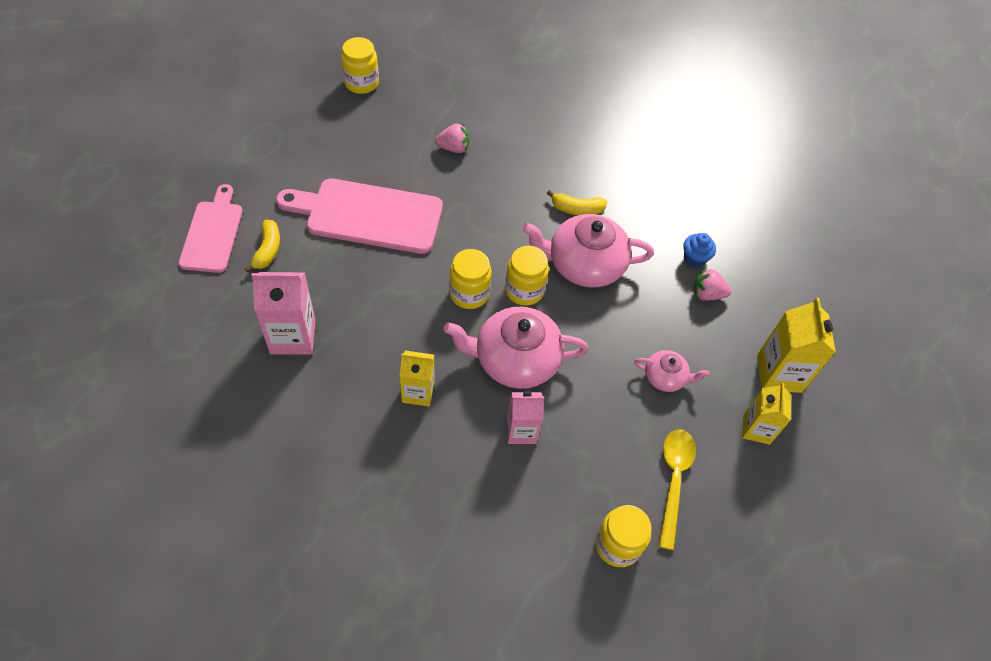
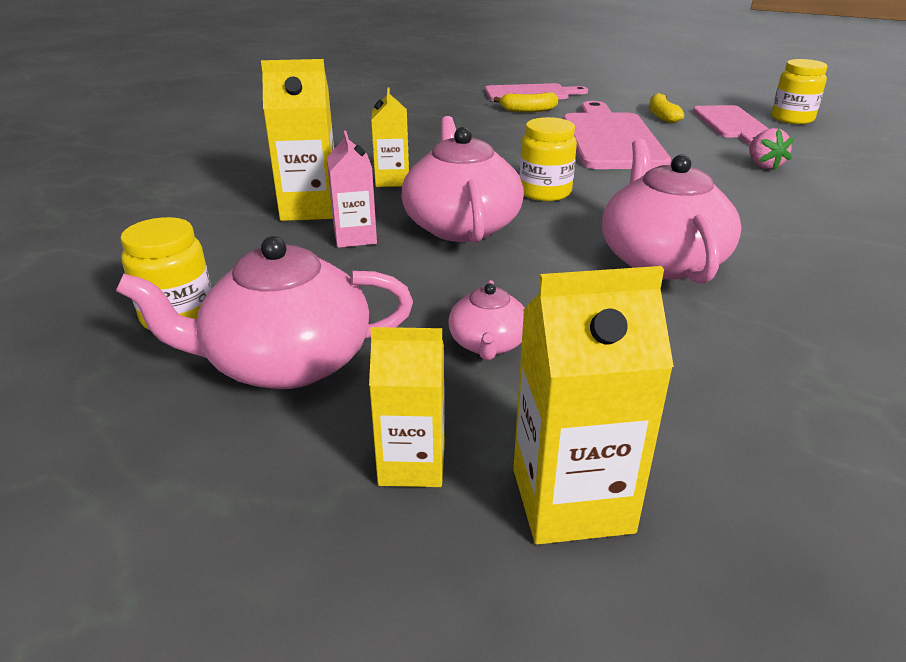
camera: 85 degrees right, 25 degrees down
(293, 336) = (436, 128): pink carton -> none
(360, 124) = (731, 124): none -> pink cutting board
(462, 459) = (310, 208): none -> yellow carton
(524, 290) = (577, 222): yellow jar -> none
(577, 209) = (762, 247): yellow banana -> yellow banana (662, 116)
(673, 480) = (286, 362): yellow spoon -> pink teapot
(694, 259) = (783, 365): blue cupcake -> none
(707, 294) = (709, 385): pink strawberry -> none

